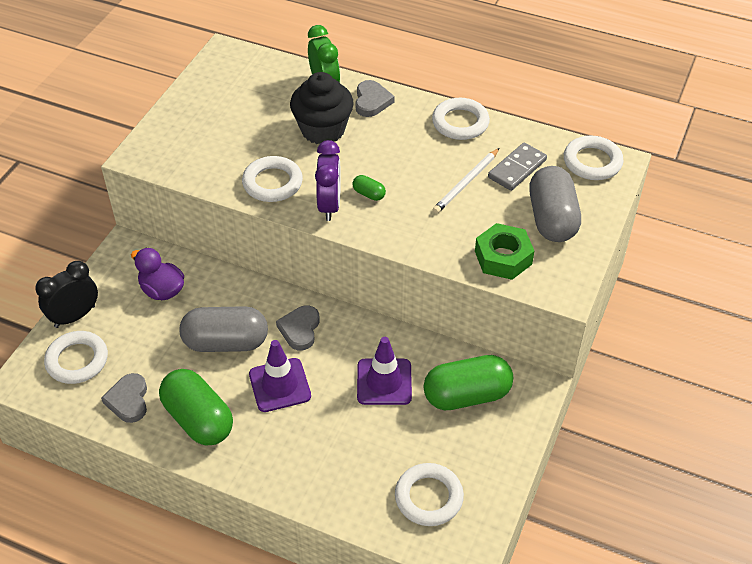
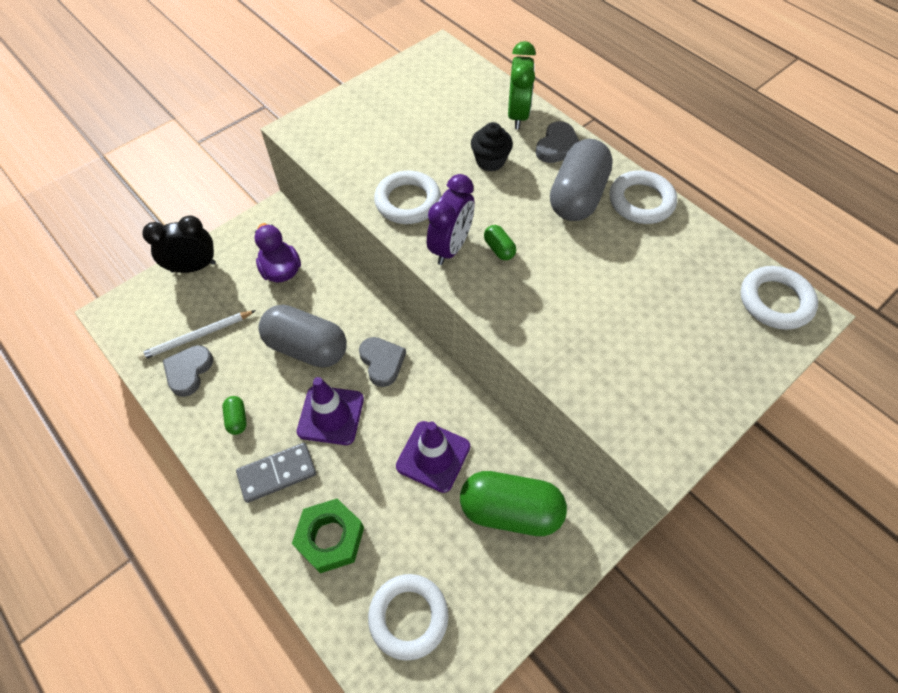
camera: 25 degrees right, 10 degrees up
(77, 360) = (170, 312): white ring -> none
(198, 419) = (237, 419): green capsule -> green capsule, size x0.42
(300, 329) = (382, 362): grey heart -> grey heart turned 120 degrees clockwise
(323, 130) = (490, 161): black cupcake -> black cupcake, size x0.60
(466, 183) = (612, 274): white pencil -> white pencil (197, 336)
(503, 257) = (609, 383): green nut -> green nut (330, 538)
(517, 169) = (679, 278): grey domino -> grey domino (277, 473)
(552, 219) = (692, 355): grey capsule -> grey capsule (577, 196)

